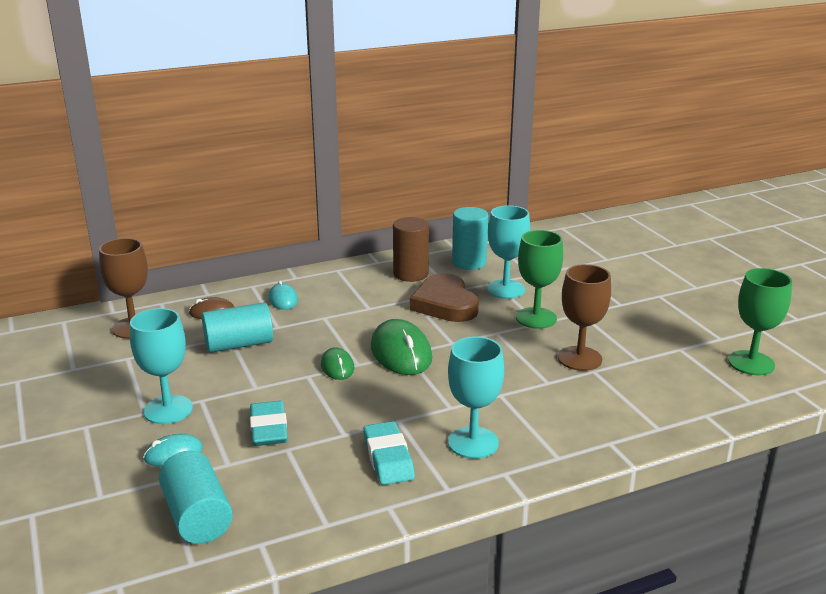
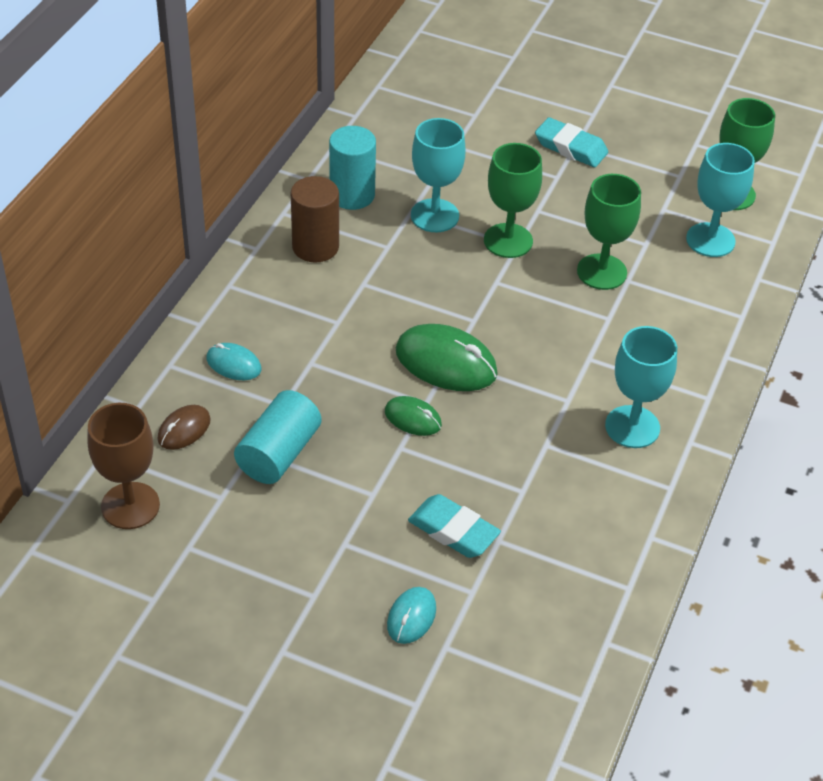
camera: 45 degrees left, 20 degrees up
(168, 410) = (331, 576): turquoise goblet -> turquoise goblet (710, 240)
(197, 516) = (525, 658): turquoise cylinder -> none
(388, 458) = (590, 490): turquoise eraser -> turquoise eraser (570, 147)
(445, 304) = (403, 271): brown heart -> none
(579, 358) = (601, 272): brown goblet -> green goblet

